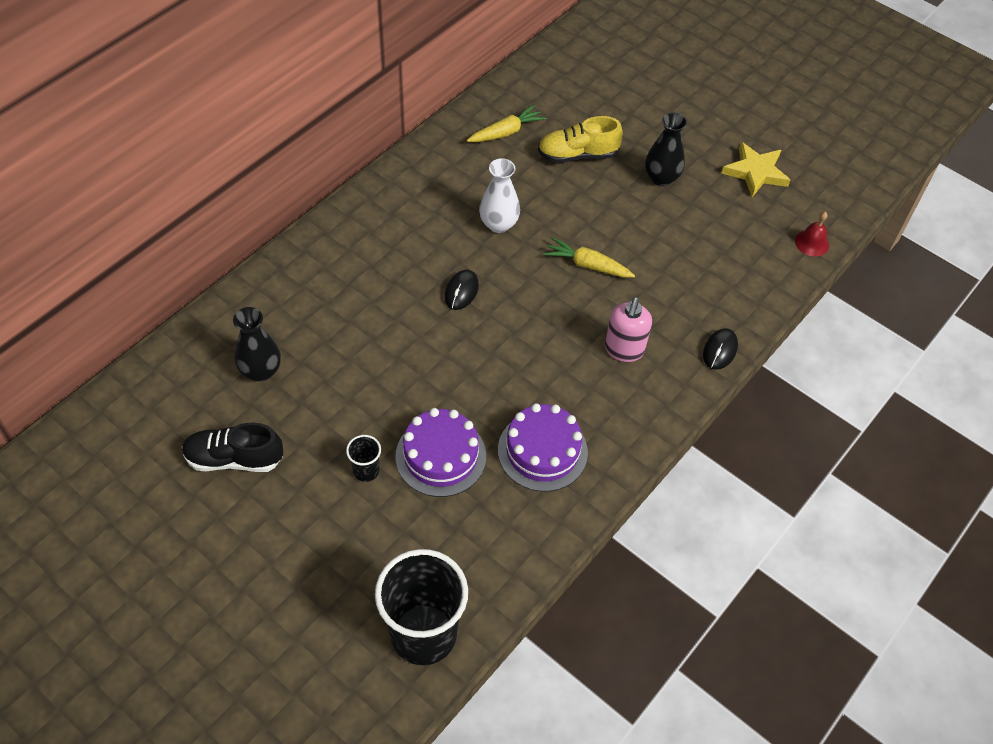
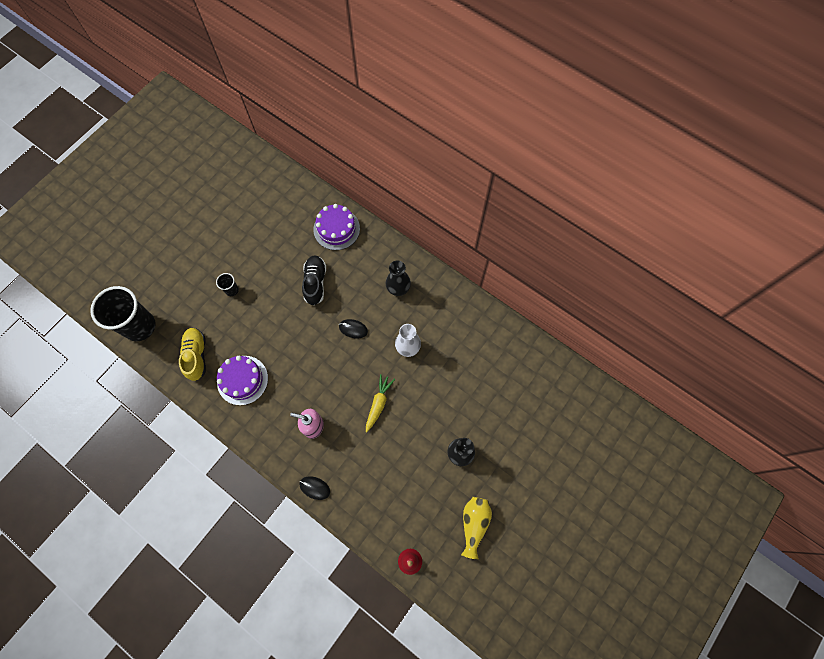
camera: 90 degrees right, 15 degrees up
(234, 459) = (240, 228): black shoe -> black shoe (315, 283)
(261, 371) = (294, 231): black vase -> black vase (398, 288)
(441, 456) = (240, 326): purple cake -> purple cake (336, 229)
(506, 132) = (489, 348): yellow carrot -> none
(577, 155) = (474, 396): yellow shoe -> yellow shoe (196, 356)
(755, 172) = (474, 524): yellow star -> yellow vase

